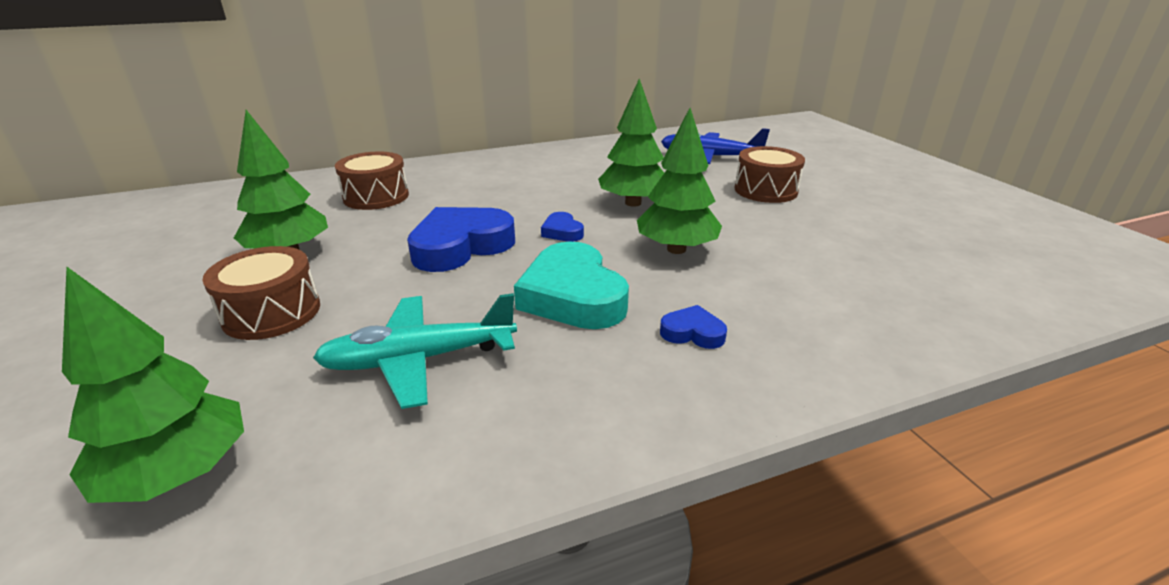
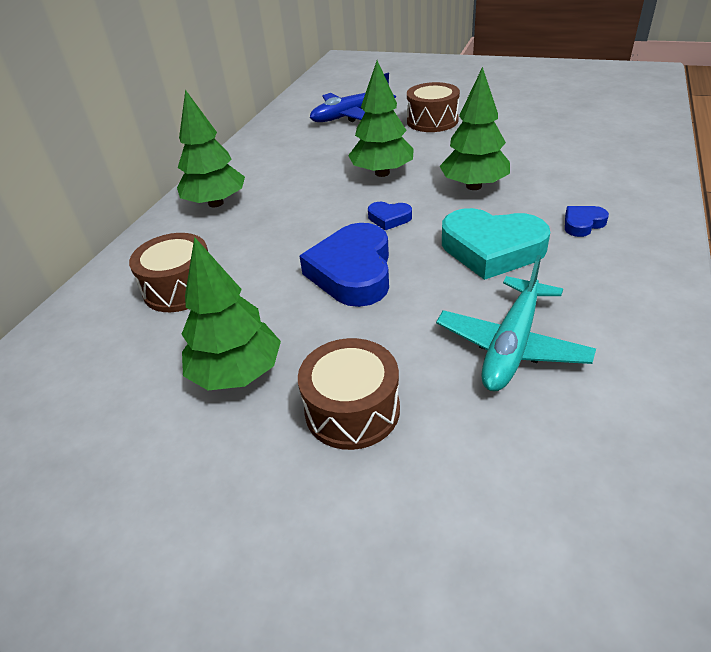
camera: 45 degrees left, 10 degrees up
(180, 473) = (566, 510): green tree -> green tree (216, 203)

